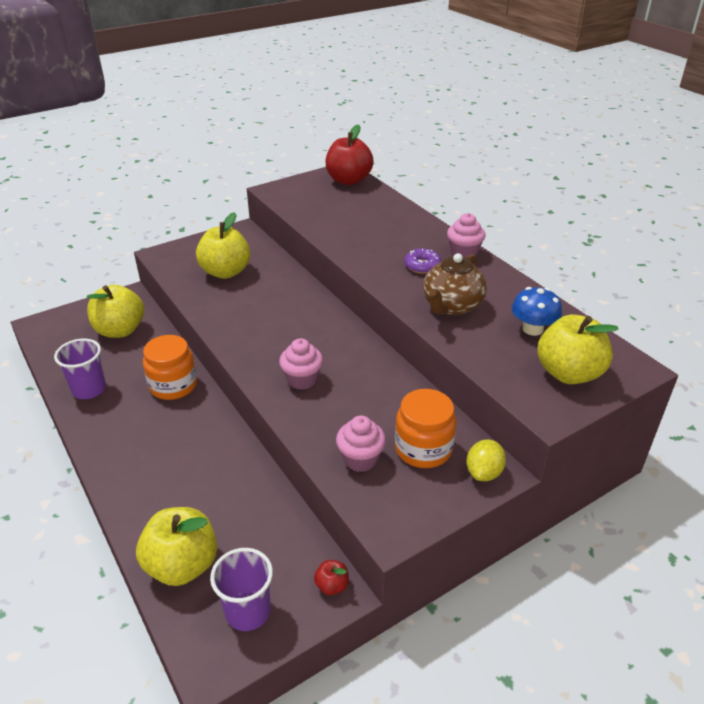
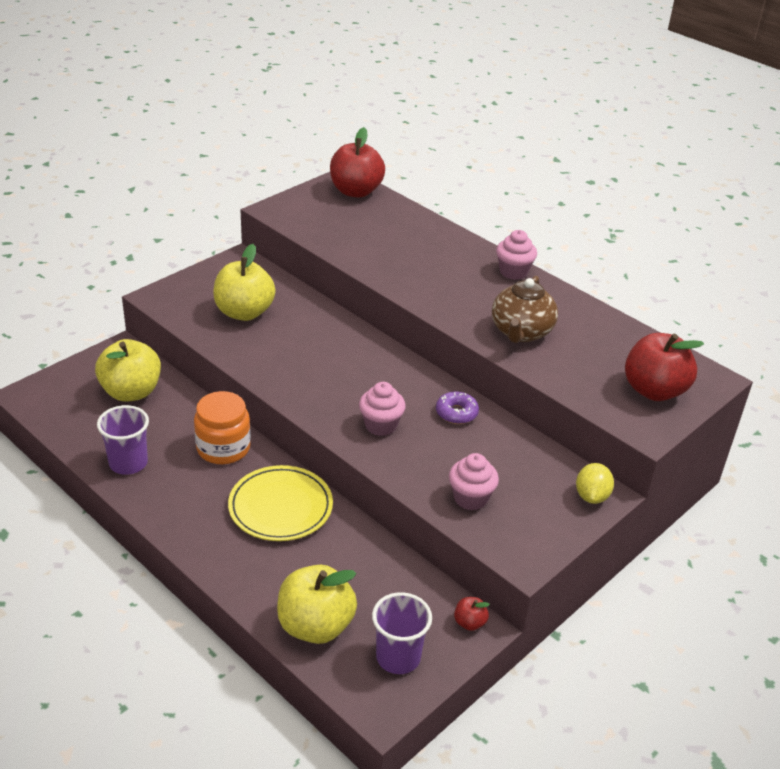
camera: 15 degrees left, 0 degrees up
(199, 444) = (280, 507): none -> yellow plate
(422, 266) = (475, 290): purple donut -> purple donut (456, 413)
(423, 449) = (527, 481): orange jar -> none
(532, 329) = (608, 349): blue mushroom -> none
(568, 373) = (654, 390): yellow apple -> red apple

